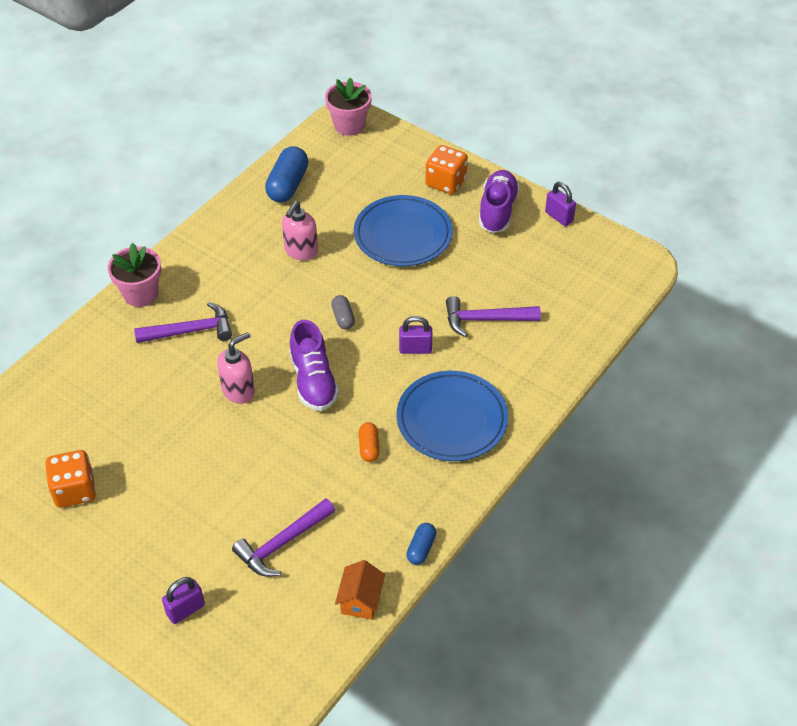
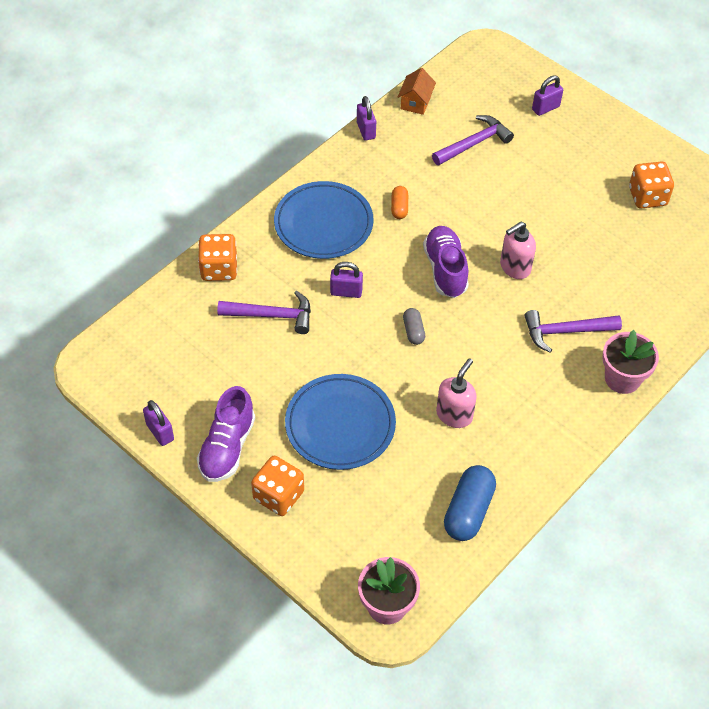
camera: 175 degrees left, 5 degrees up
(421, 548) = (366, 130): blue capsule -> purple padlock
(551, 360) = (219, 269): none -> orange dice

